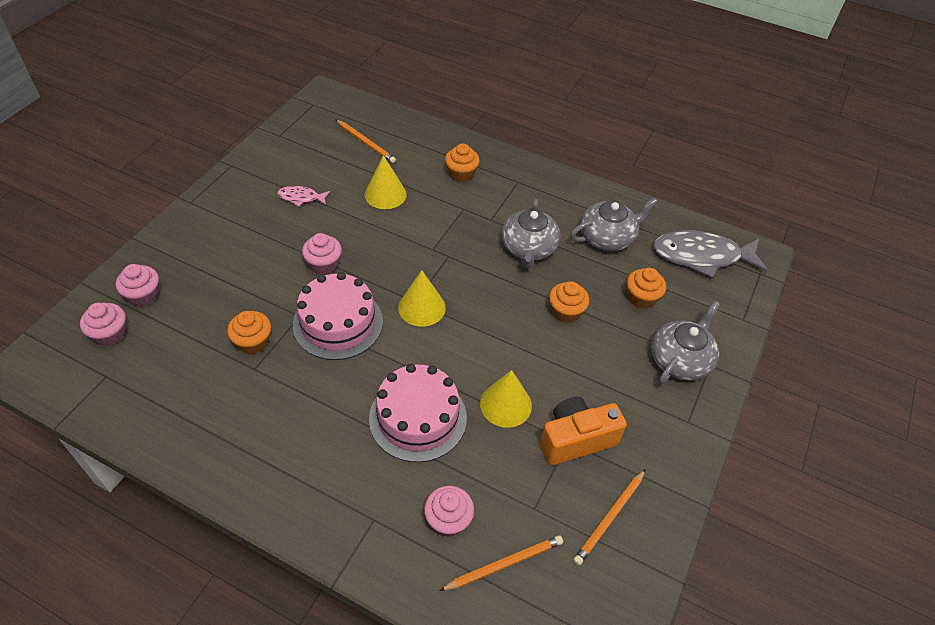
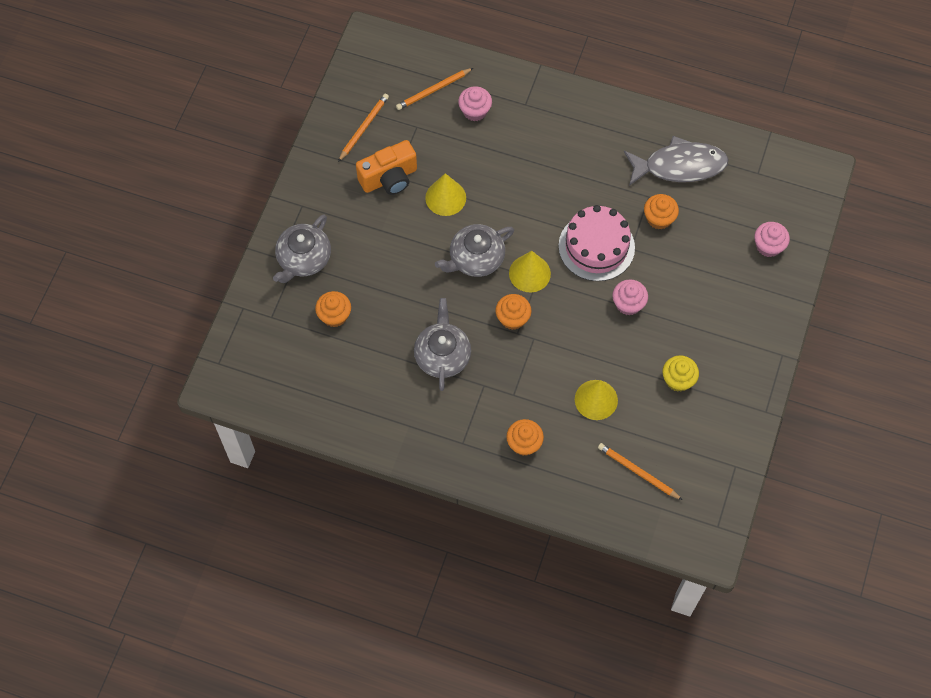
camera: 175 degrees right, 15 degrees up
(110, 334) = (775, 207): pink cupcake -> none
(301, 198) = (678, 380): pink fish -> yellow cupcake
(418, 418) = (511, 177): pink cake -> none
(565, 312) = (403, 289): orange cupcake -> orange cupcake (512, 318)
(607, 237) = (366, 382): grey teapot -> grey teapot (475, 258)
(701, 256) = (273, 374): grey fish -> grey fish (679, 166)

